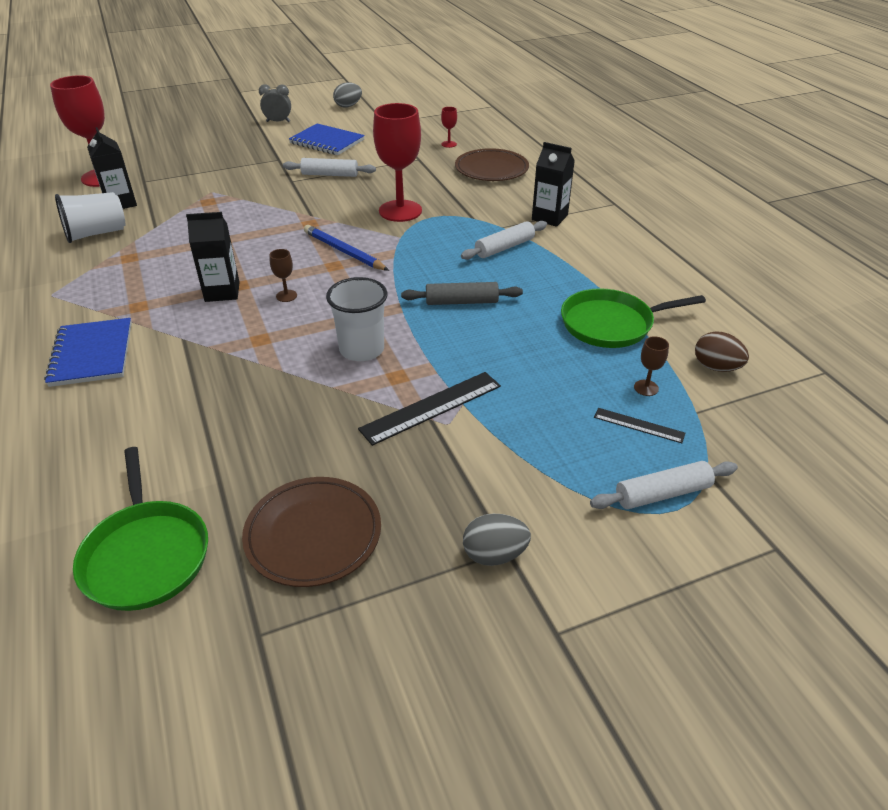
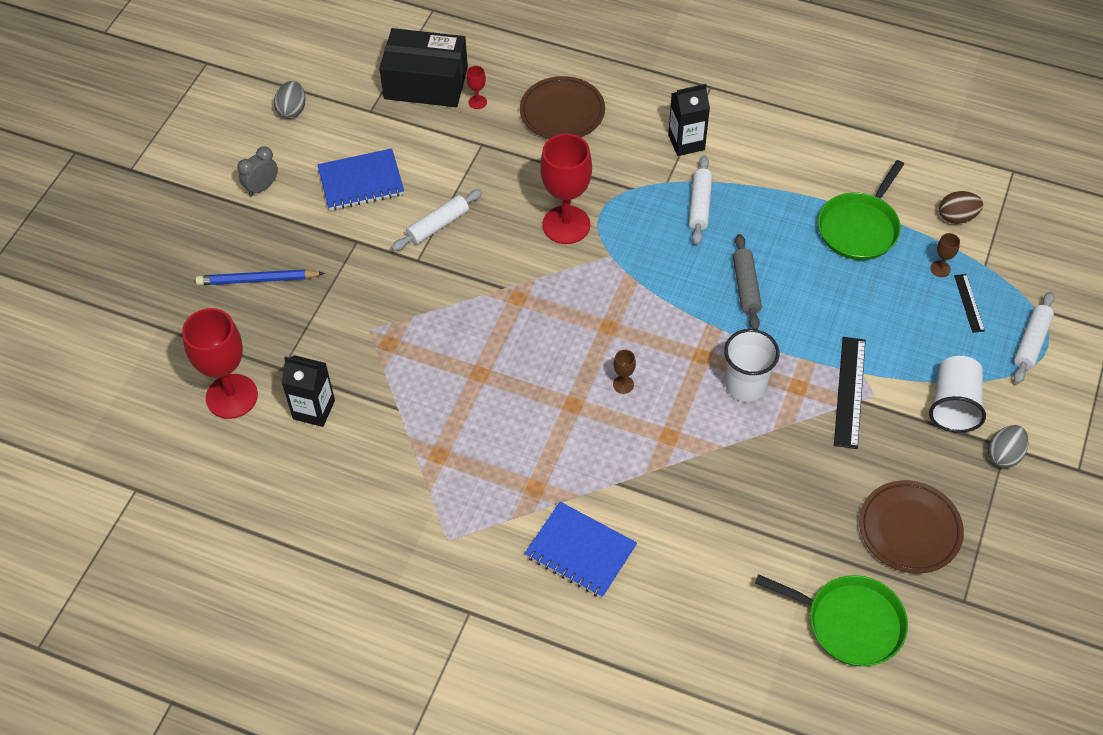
camera: 45 degrees left, 15 degrees up
(96, 233) = (362, 457): white cup -> white cup (954, 405)
(222, 292) = (572, 421): black carton -> none
(344, 251) = (593, 305): blue pencil -> blue pencil (257, 280)
(434, 126) = (426, 83): none -> black box
(461, 302) = (746, 287): grey rolling pin -> grey rolling pin turned 45 degrees counterclockwise
(639, 425) = (969, 303): black ruler -> black ruler turned 75 degrees counterclockwise

